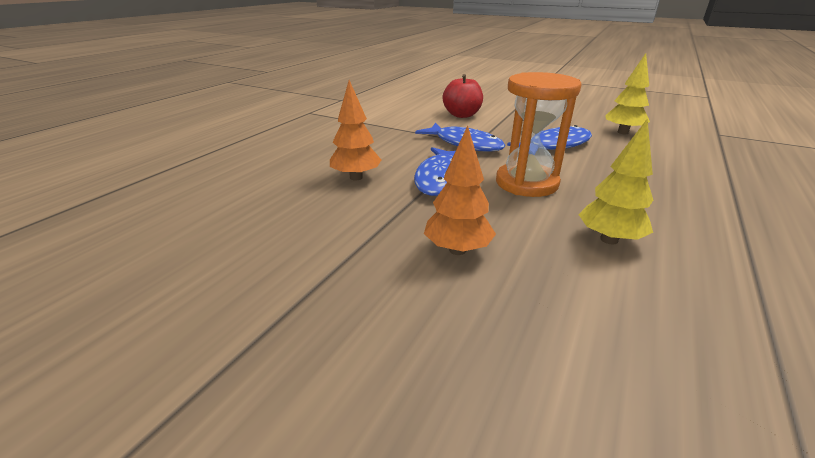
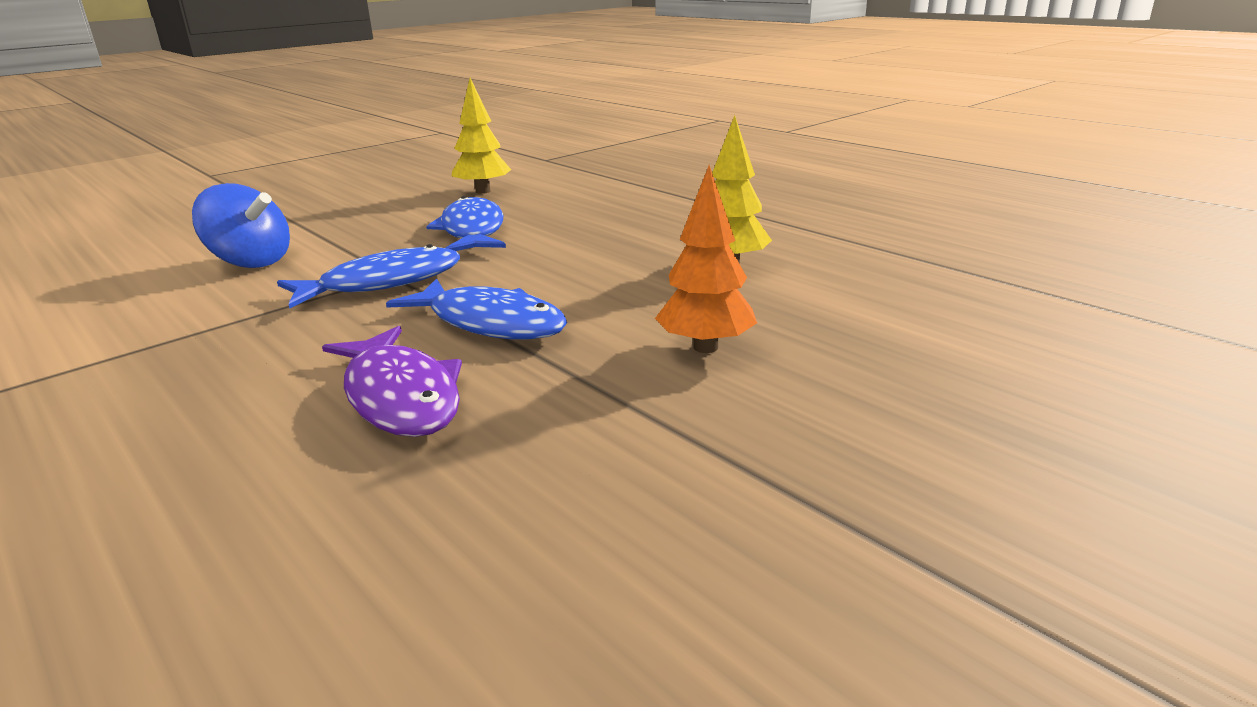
camera: 70 degrees left, 5 degrees down
(356, 177) = (400, 396): orange tree -> purple fish
(462, 115) = (251, 262): red apple -> blue spinning top
(526, 183) = (565, 272): orange hourglass -> none

